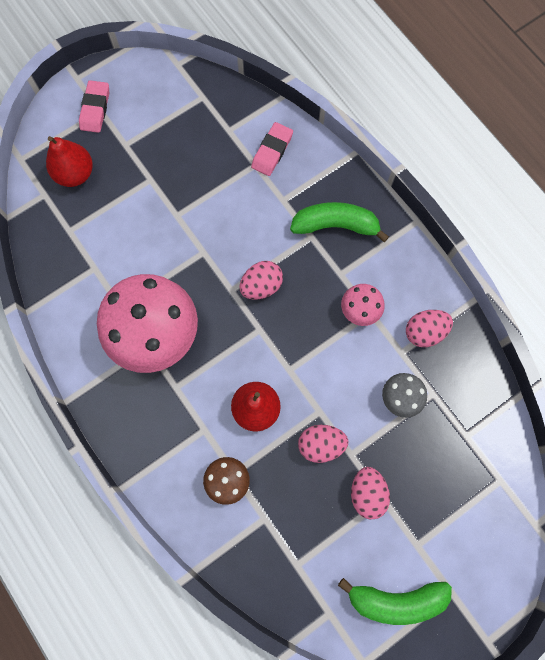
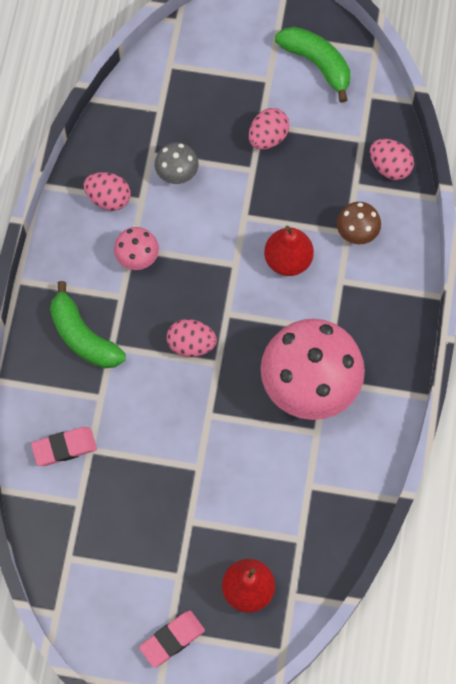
camera: 135 degrees left, 5 degrees down
(321, 444) = (266, 195): pink egg -> pink egg (389, 167)

